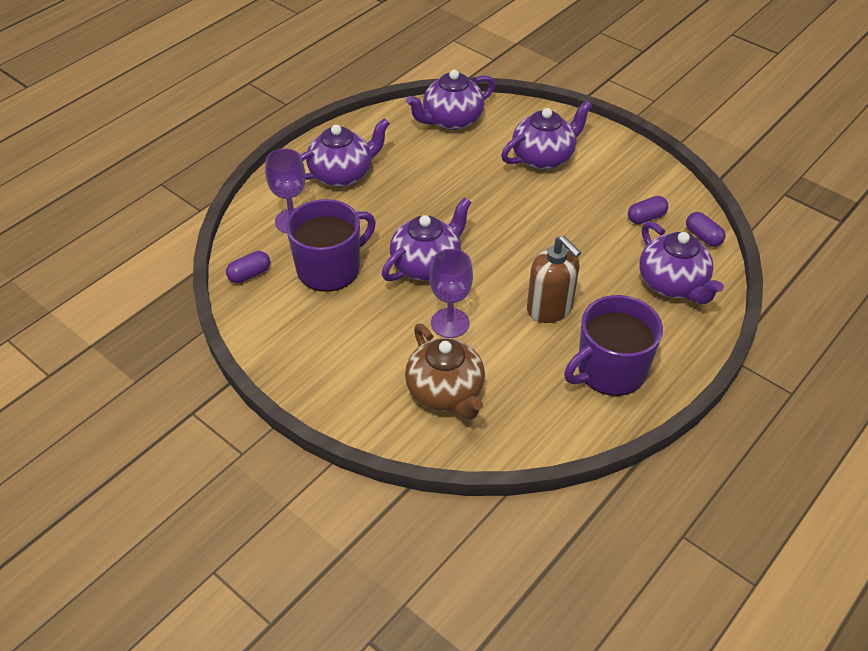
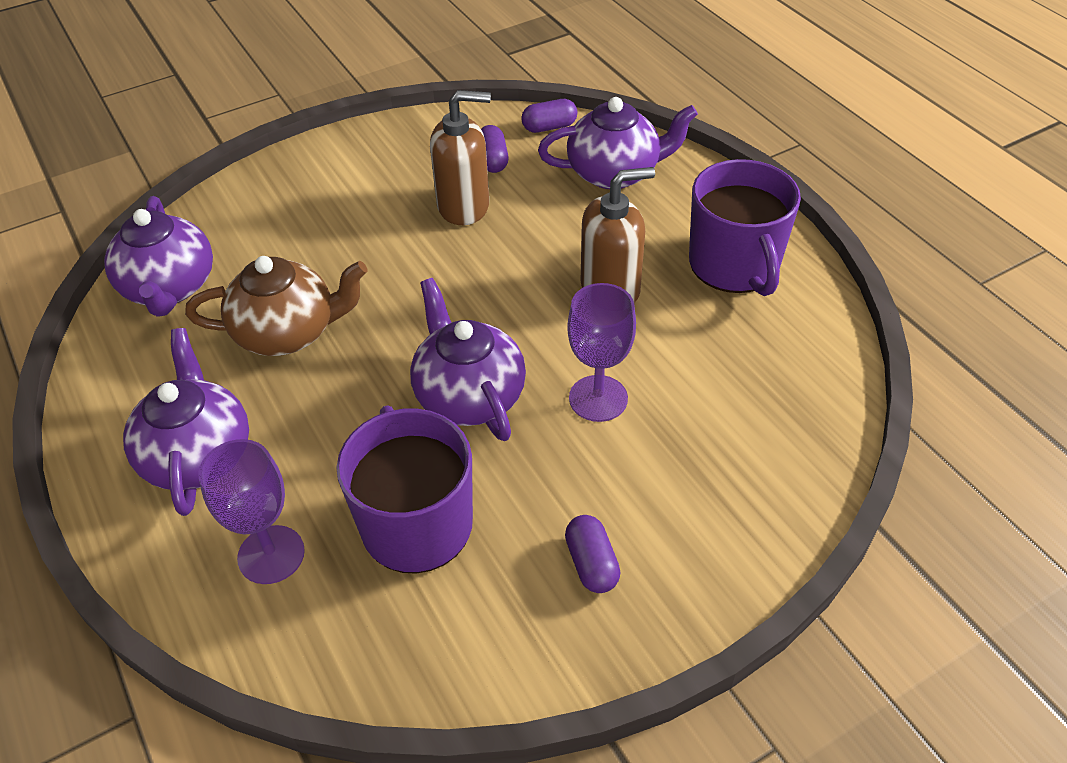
camera: 70 degrees left, 0 degrees up
(249, 274) = (371, 651): purple capsule -> purple capsule (591, 563)
(445, 392) = (726, 436): brown teapot -> brown teapot (287, 332)
(543, 157) = (322, 215): purple teapot -> none
(590, 217) = (464, 206): none -> brown soap dispenser

